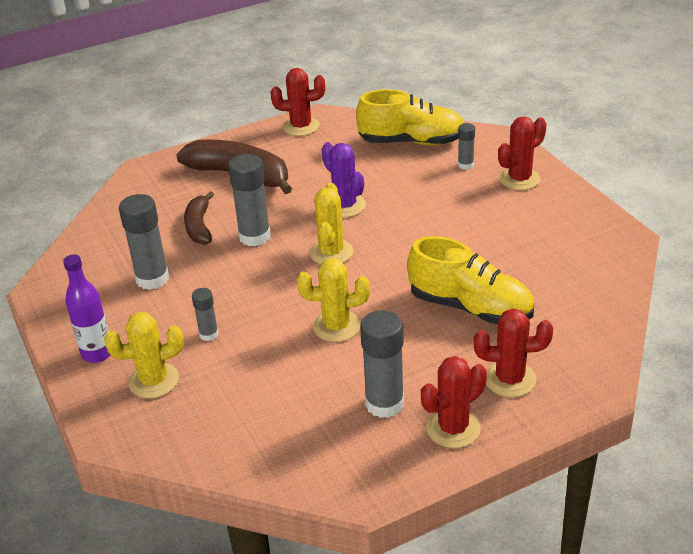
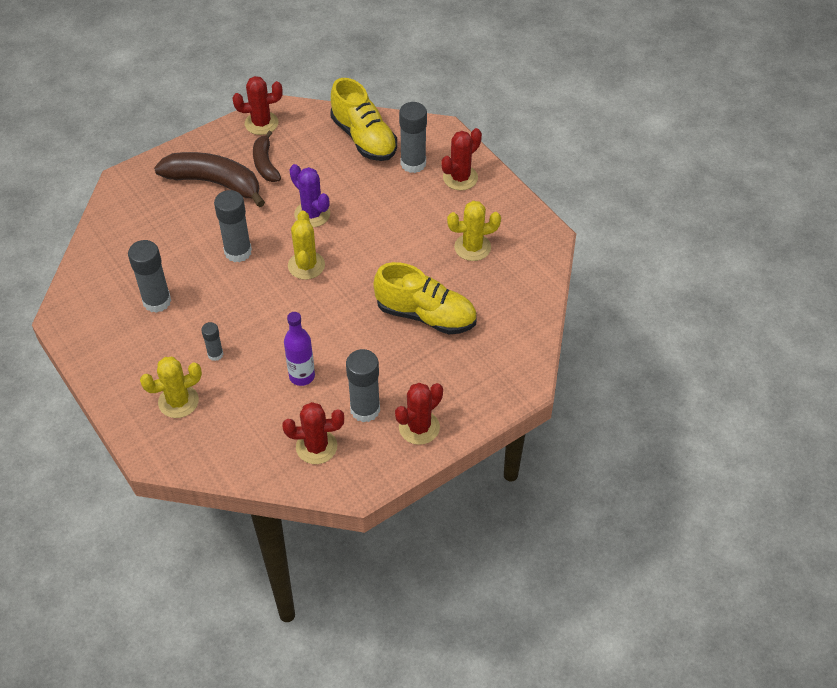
camera: 10 degrees left, 15 degrees up
(97, 353) = (126, 379): purple bottle -> purple bottle (302, 376)
(199, 226) = (187, 243): brown banana -> brown banana (265, 164)
(336, 326) = (319, 340): yellow cactus -> yellow cactus (472, 247)
(412, 142) = (364, 138): yellow shoe -> yellow shoe turned 60 degrees clockwise
(465, 165) = (413, 163): grey glue stick -> grey glue stick, size x1.85
(510, 379) = (460, 381): red cactus -> red cactus (316, 447)

